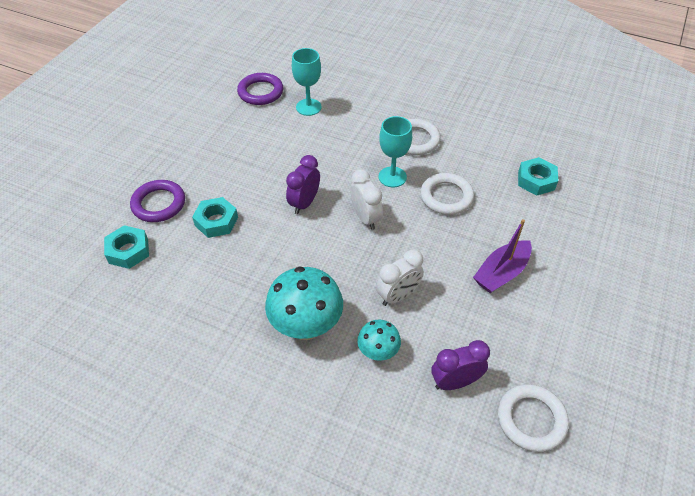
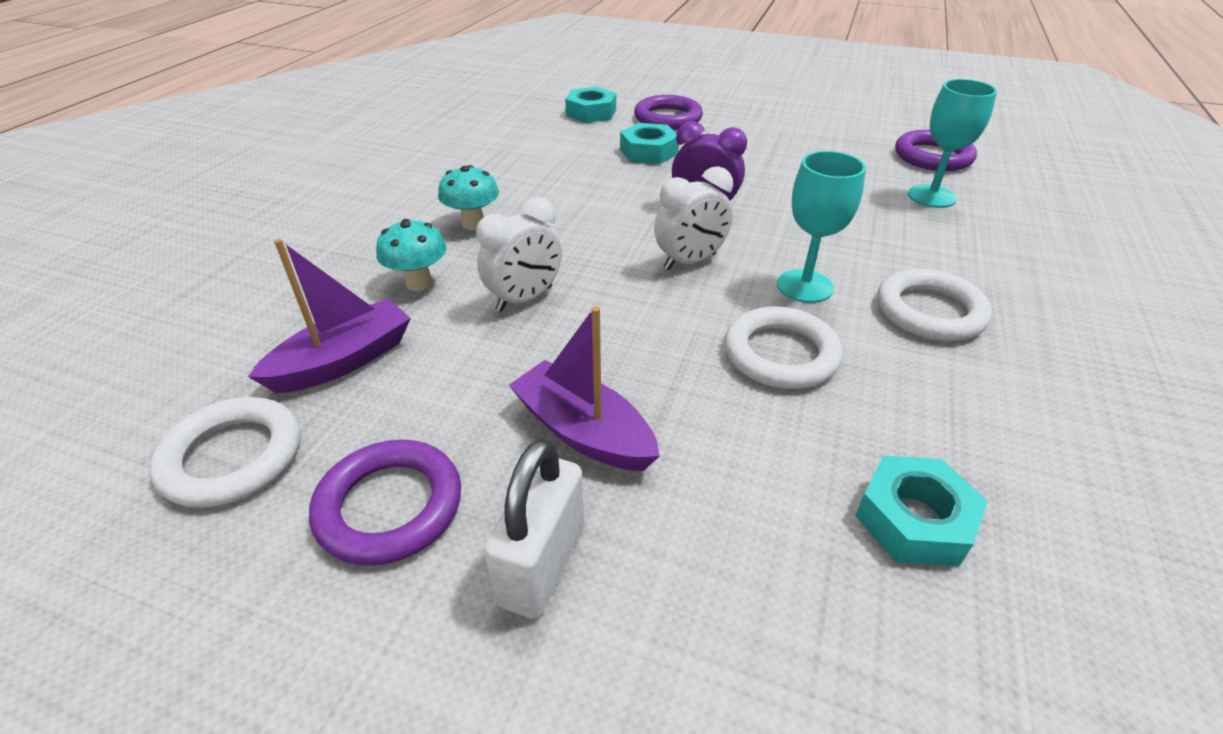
camera: 85 degrees right, 10 degrees down
(306, 327) = (473, 224): turquoise mushroom -> turquoise mushroom, size x0.56
(398, 296) = (525, 299): white clock -> white clock turned 90 degrees counterclockwise
(455, 382) = (343, 361): purple clock -> purple boat
(552, 344) = (390, 506): none -> purple ring
(572, 289) = (542, 564): none -> white padlock

